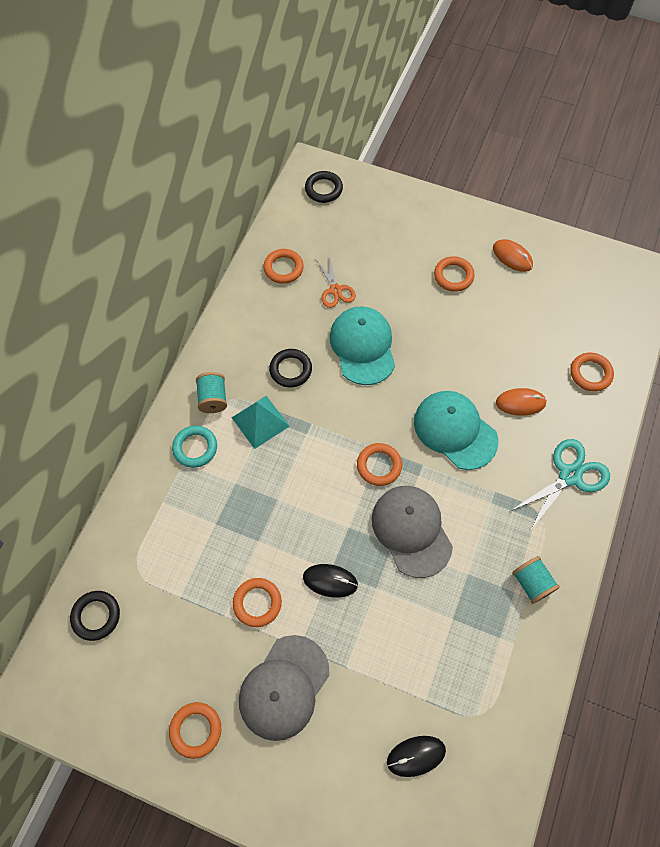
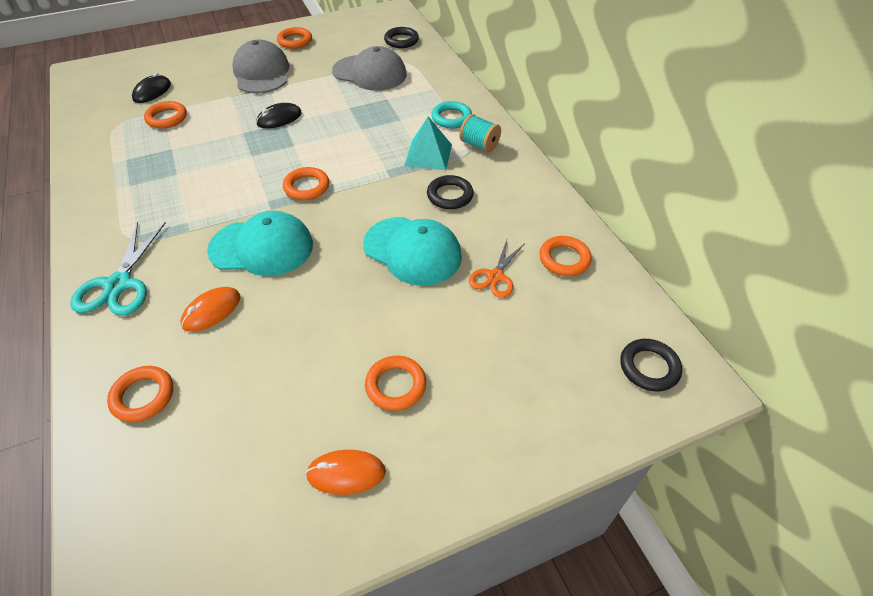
camera: 135 degrees right, 15 degrees down
(257, 603) = (316, 88): orange ring -> orange ring (167, 118)
(335, 290) = (495, 276): orange scissors -> orange scissors turned 90 degrees counterclockwise
(411, 531) = (243, 170): grey cap -> grey cap (370, 73)
(531, 583) = (116, 197): turquoise spool -> none

